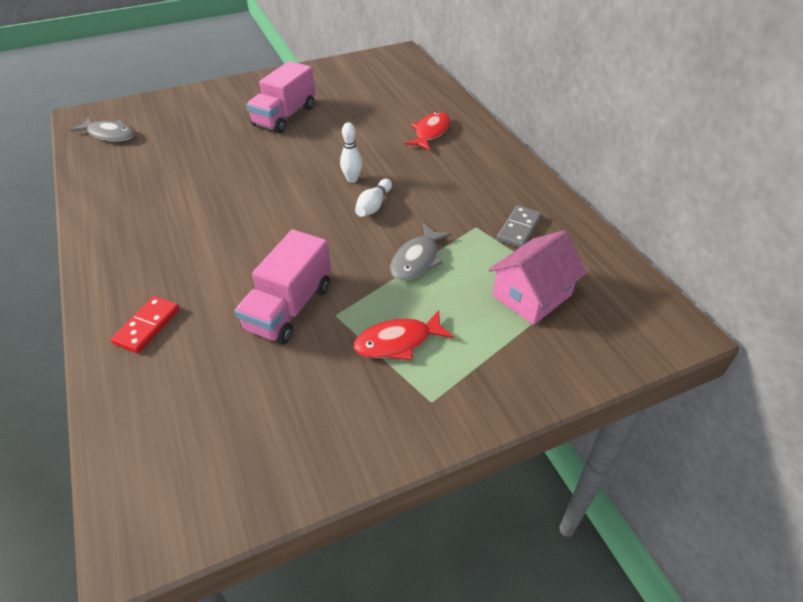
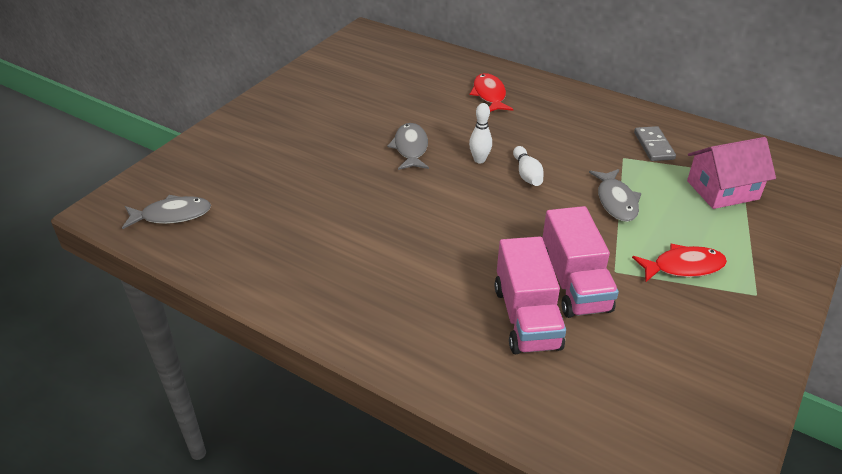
camera: 35 degrees left, 5 degrees down
(147, 326) = (481, 360): red domino -> none
(285, 116) = (338, 128): pink truck -> pink truck (526, 318)
(314, 150) = (410, 148): none -> grey fish
(398, 342) = (683, 267): red fish -> red fish turned 135 degrees counterclockwise
(532, 295) = (722, 190): pink house -> pink house turned 60 degrees clockwise

